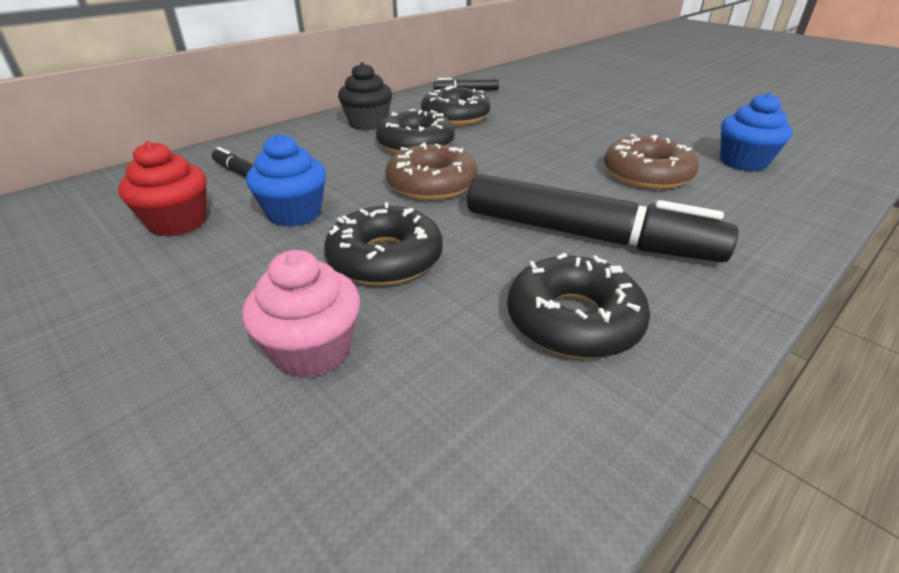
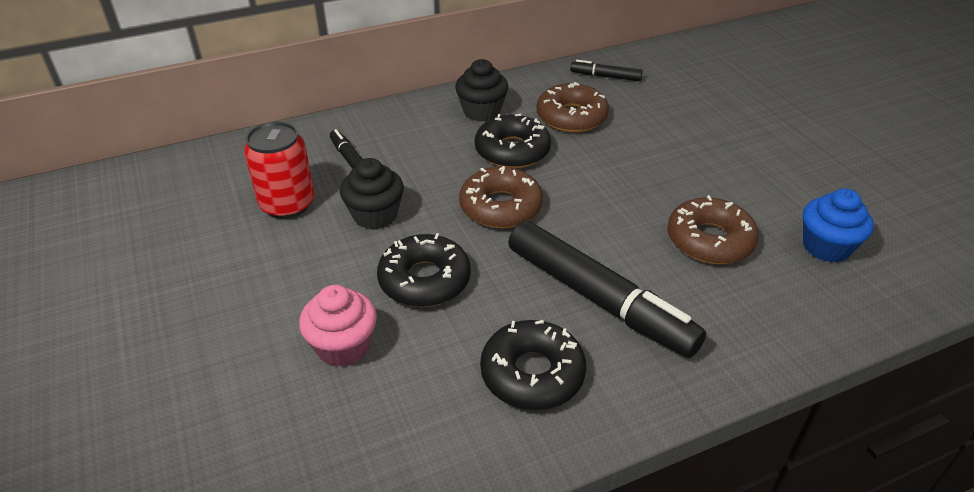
camera: 20 degrees right, 5 degrees up
(178, 222) = (287, 204): red cupcake -> red can
(294, 213) = (375, 215): blue cupcake -> black cupcake
(455, 117) = (571, 117): black donut -> brown donut

